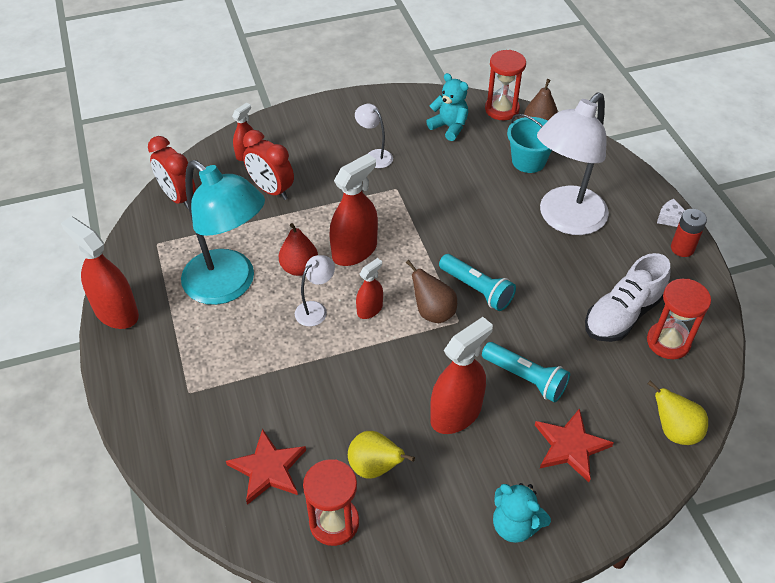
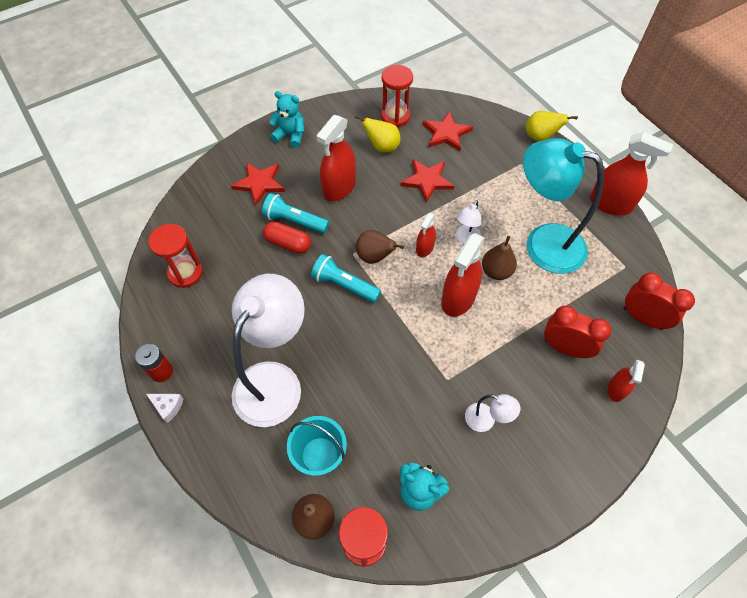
camera: 165 degrees right, 10 degrees up
(299, 268) = (496, 271): red pear -> brown pear
(330, 396) = (427, 181): none -> red star
(537, 351) = (288, 243): none -> red capsule
(622, 314) = (221, 289): white shoe -> none
(674, 431) = (188, 207): yellow pear -> yellow pear (540, 137)

